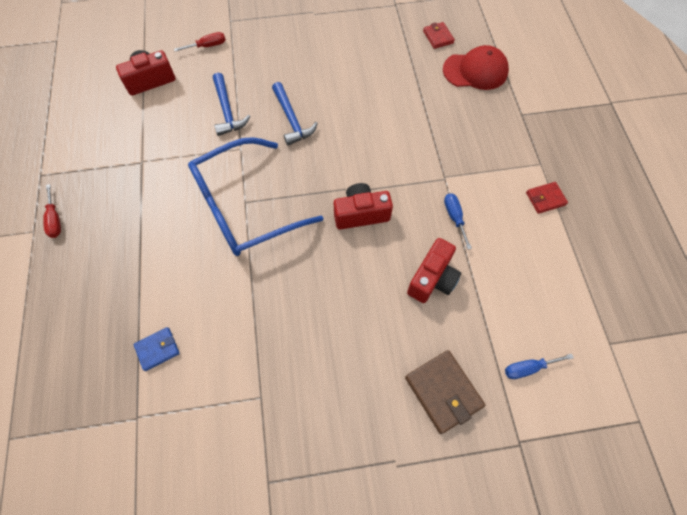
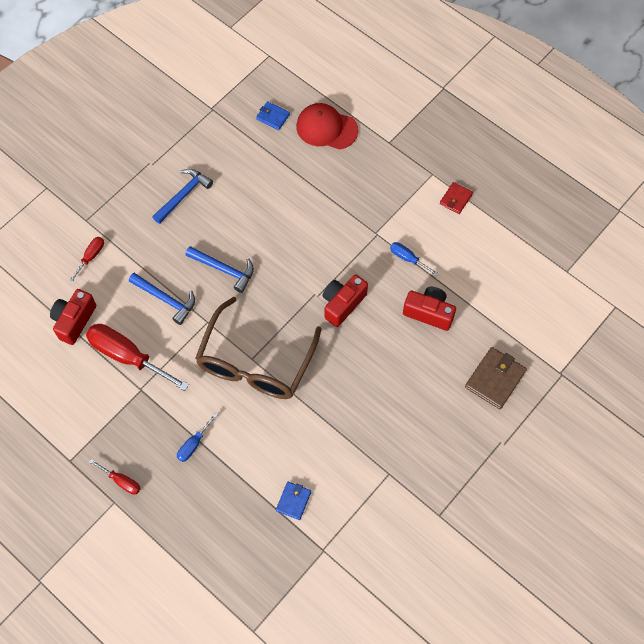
camera: 40 degrees left, 0 degrees up
(158, 131) = (127, 356): none -> red screwdriver
(245, 207) = (256, 361): blue glasses -> brown glasses
(315, 48) = (183, 195): none -> blue hammer
(432, 279) = (429, 313): red camera -> red camera turned 60 degrees counterclockwise
(438, 37) = (273, 117): red wallet -> blue wallet
(443, 392) = (495, 379): brown wallet -> brown wallet turned 75 degrees counterclockwise
(475, 71) = (326, 128): red cap -> red cap turned 120 degrees counterclockwise
(528, 368) = (532, 324): blue screwdriver -> blue screwdriver (193, 444)

